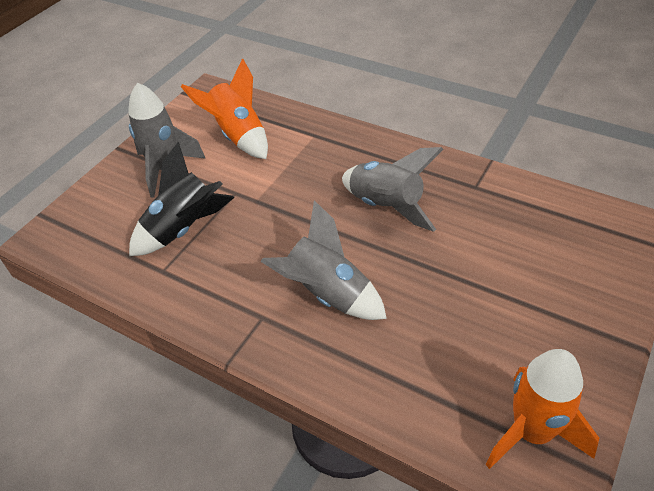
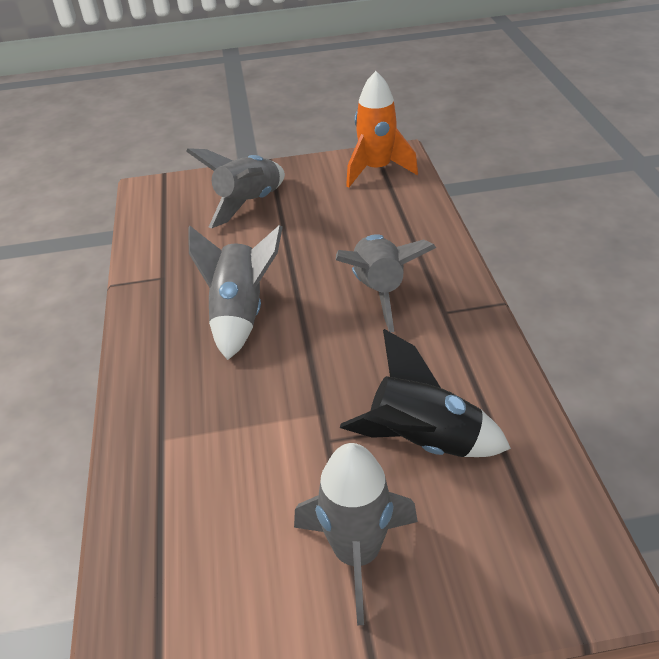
camera: 130 degrees left, 5 degrees down
(238, 136) = (221, 521): orange rocket -> none
(548, 283) = (249, 203): none -> grey rocket

